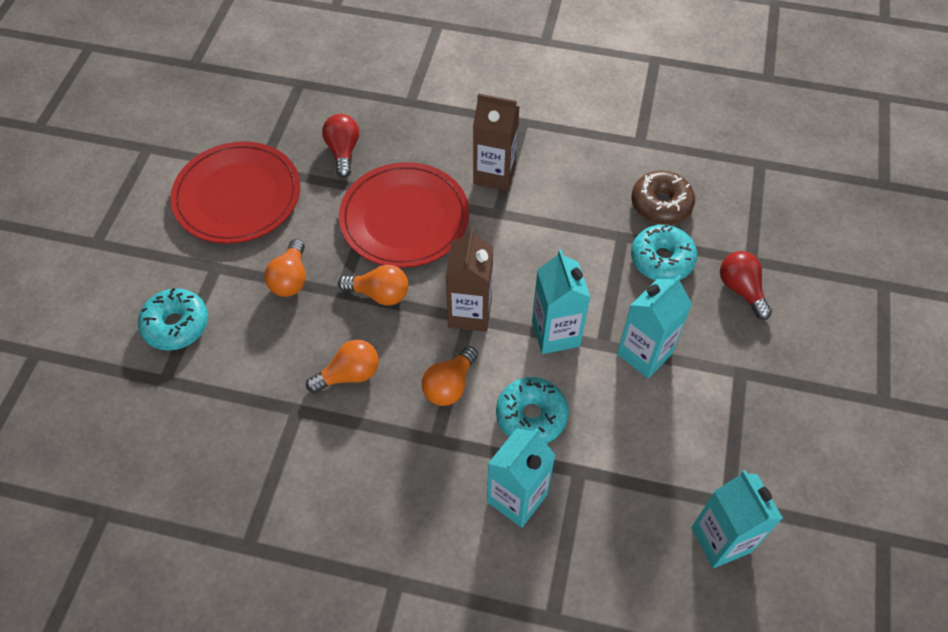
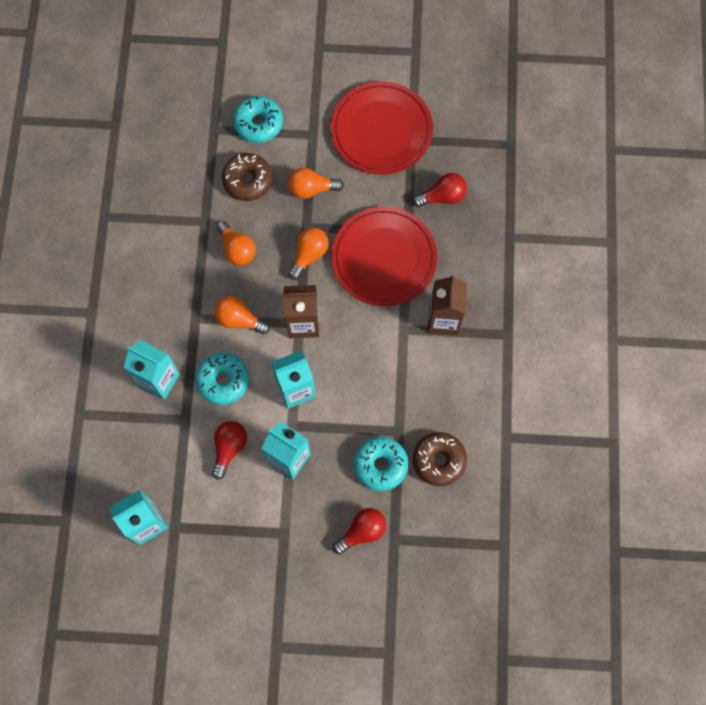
camera: 80 degrees right, 15 degrees up
(254, 349) = (247, 180): none -> brown donut
(379, 294) = (309, 255): orange light bulb -> orange light bulb turned 150 degrees counterclockwise
(624, 420) = (229, 448): none -> red light bulb

